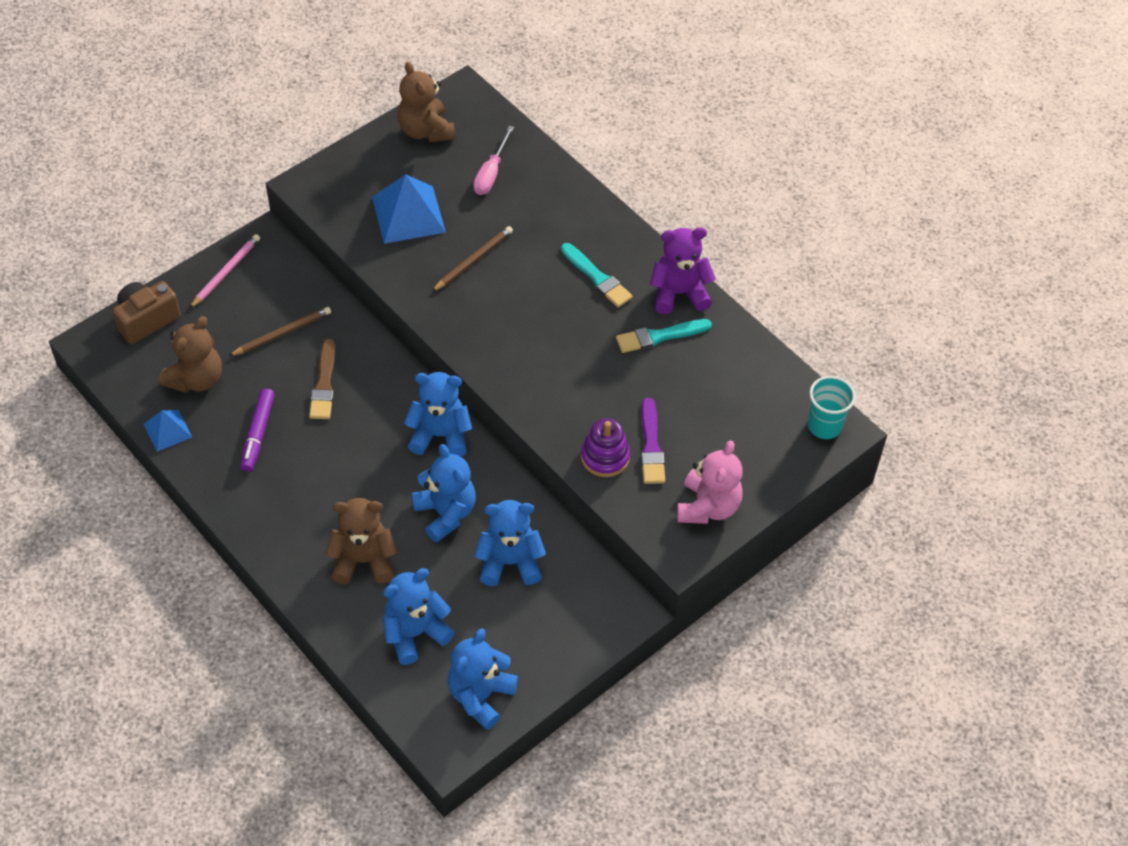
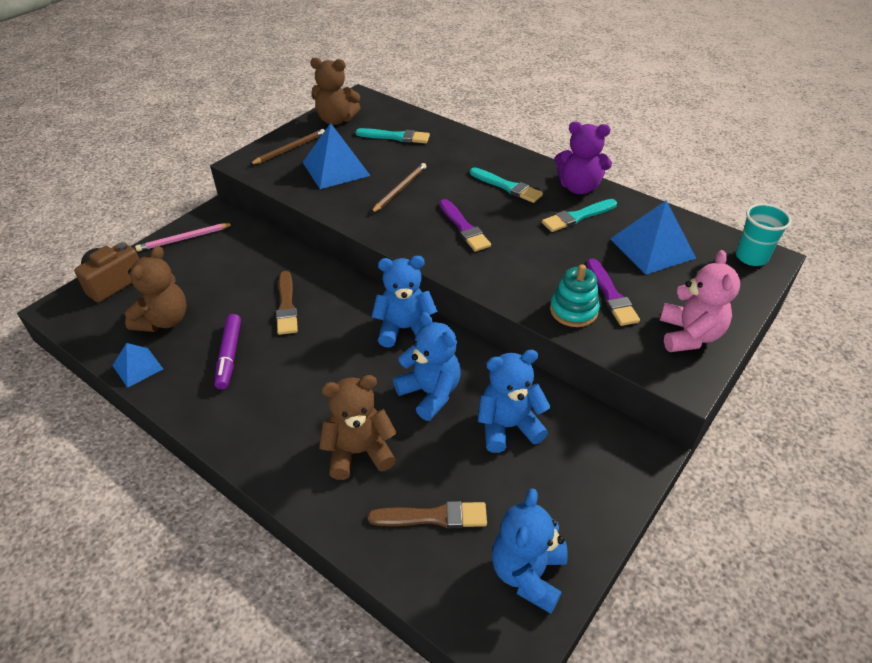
camera: 10 degrees left, 10 degrees down
(226, 272) = (184, 239): pink pencil -> pink pencil turned 135 degrees counterclockwise
(282, 333) = (241, 274): brown pencil -> brown pencil (290, 149)
(415, 633) = (433, 517): blue teddy bear -> brown brush
(425, 130) = (336, 120): brown teddy bear -> brown teddy bear turned 45 degrees counterclockwise
(491, 173) = (396, 137): pink screwdriver -> turquoise brush
(528, 329) = (464, 228): none -> purple brush
(605, 457) = (573, 310): purple stacking toy -> turquoise stacking toy
(679, 293) = (578, 187): purple teddy bear -> purple teddy bear turned 150 degrees counterclockwise
(723, 394) = (652, 248): none -> blue pyramid

